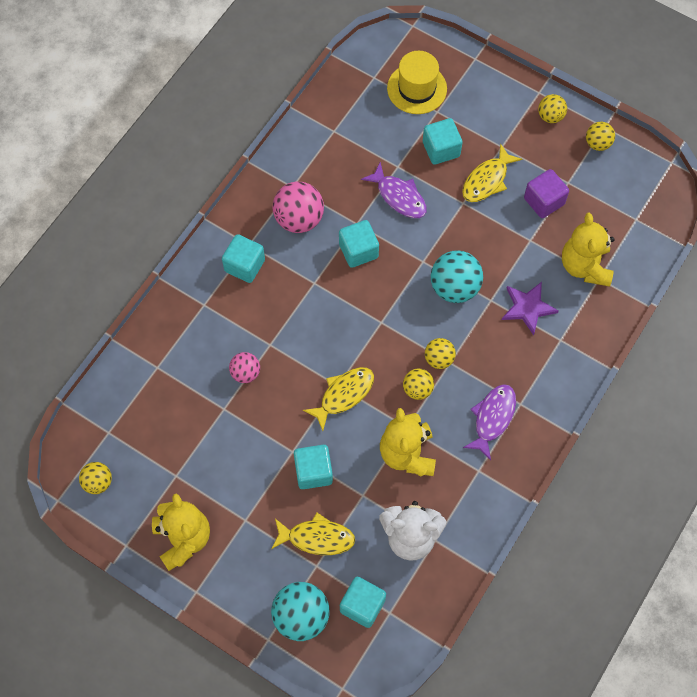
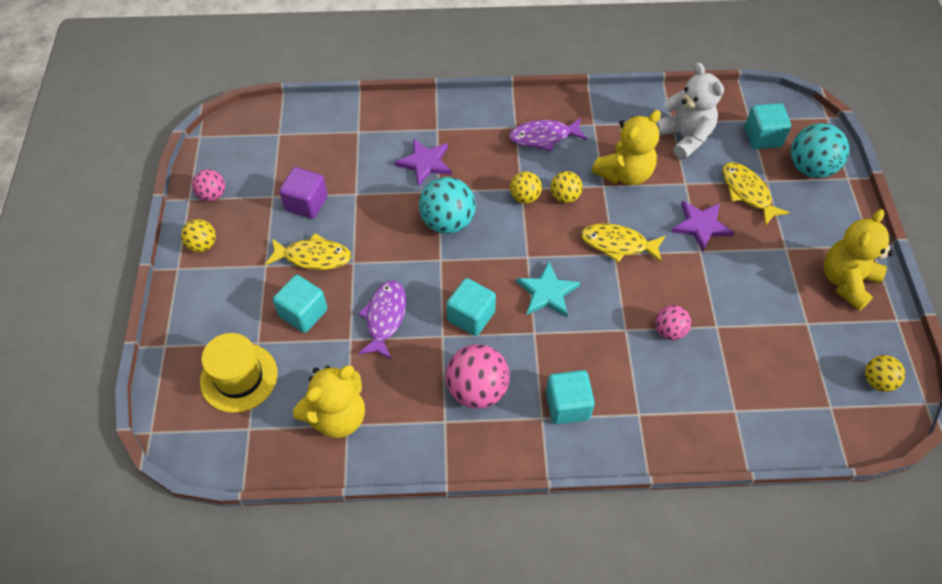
camera: 125 degrees left, 10 degrees down
(313, 472) = (701, 226): turquoise cube -> purple star
(340, 314) = (547, 292): none -> turquoise star
(585, 266) = (353, 145): yellow teddy bear -> yellow teddy bear (337, 416)
(597, 143) = (212, 195): yellow ball -> pink ball

